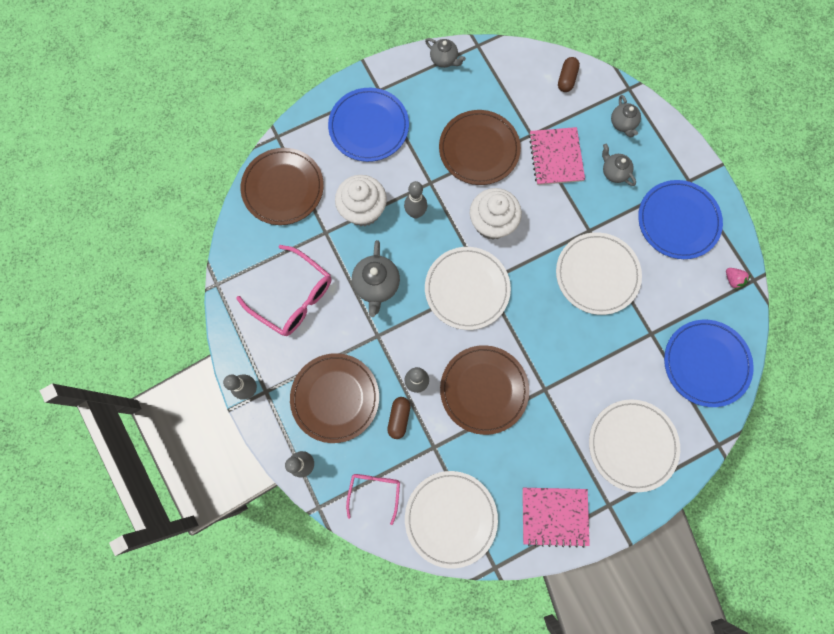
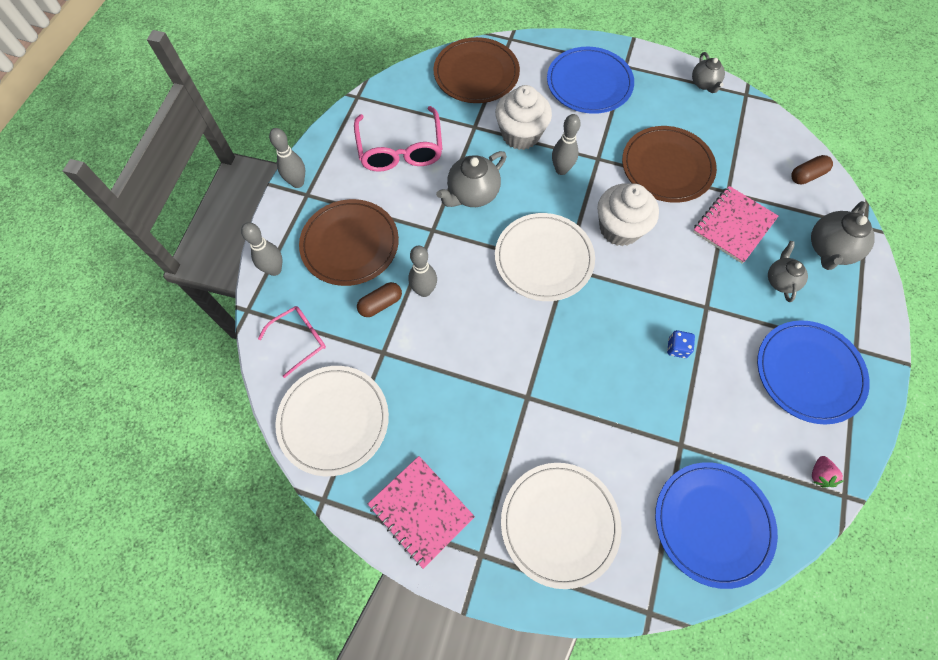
camera: 45 degrees right, 10 degrees down
(484, 390) = (473, 347): brown plate -> none
(597, 274) = (677, 348): white plate -> blue dice
(622, 124) = (829, 249): grey teapot -> grey teapot, size x1.56

